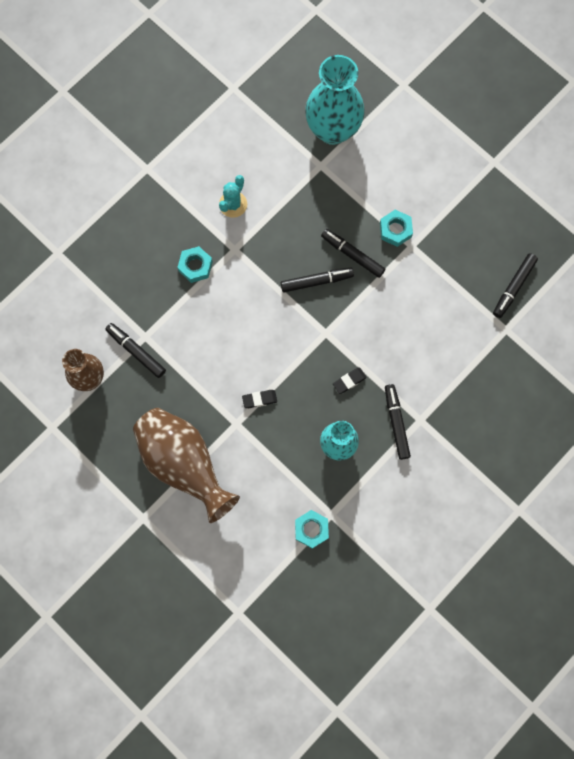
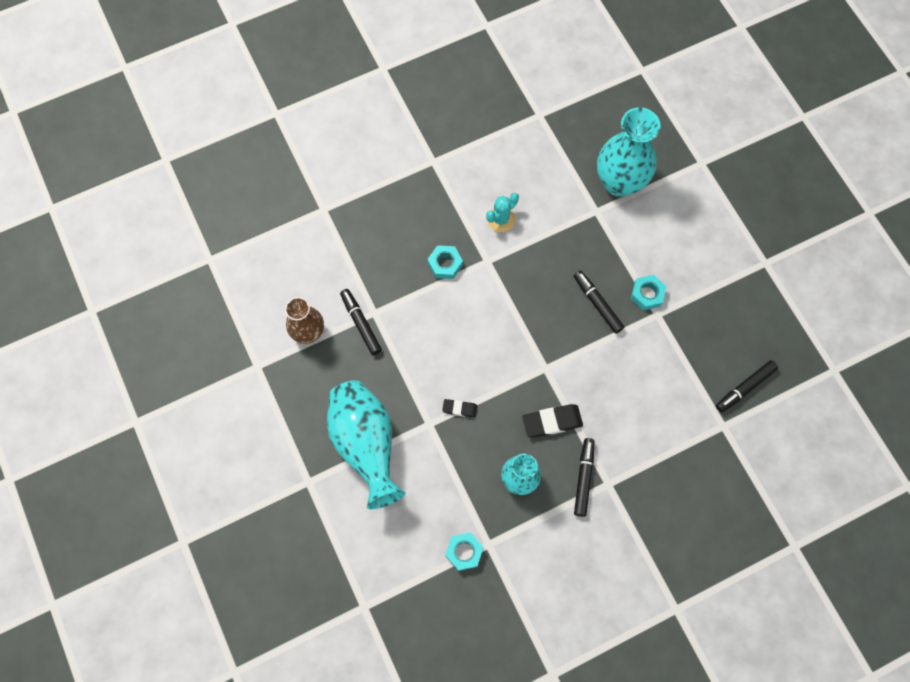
camera: 20 degrees right, 5 degrees down
(184, 464) = (366, 444): brown vase -> turquoise vase
(316, 281) = (554, 317): black marker -> none
(349, 381) = (552, 421): black eraser -> black eraser, size x1.71

